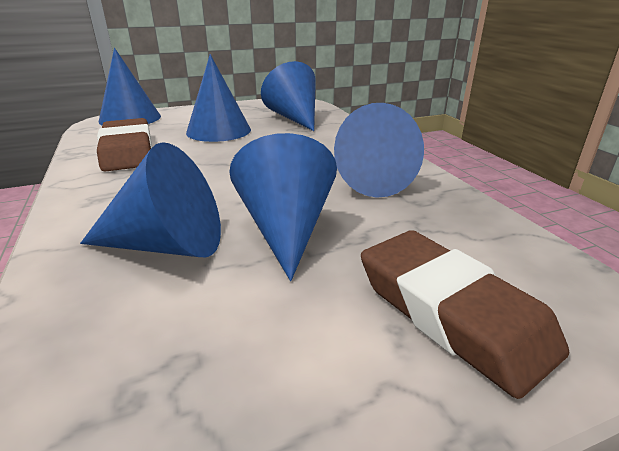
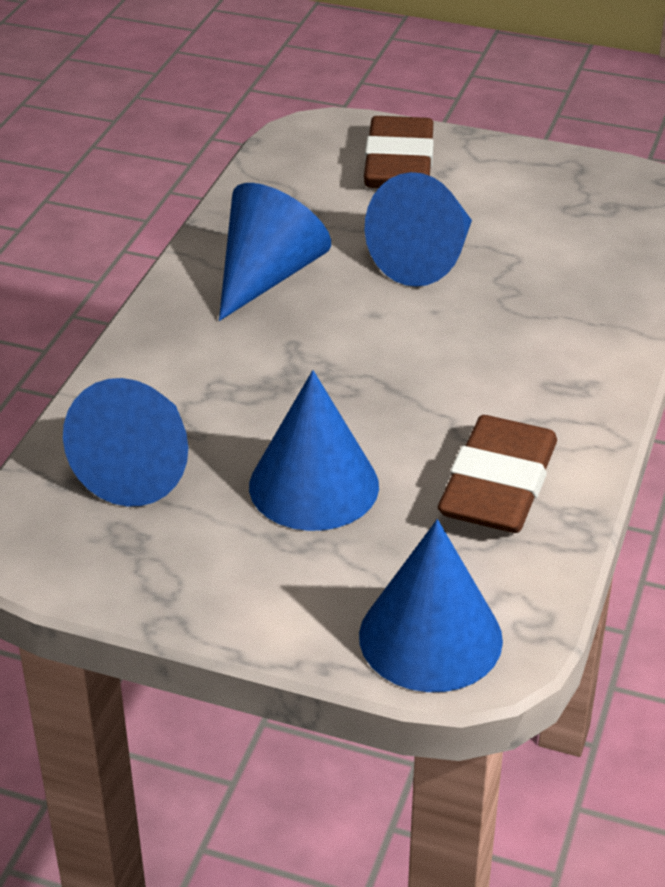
camera: 140 degrees left, 10 degrees up
(167, 245) = (538, 289): blue cone -> none

